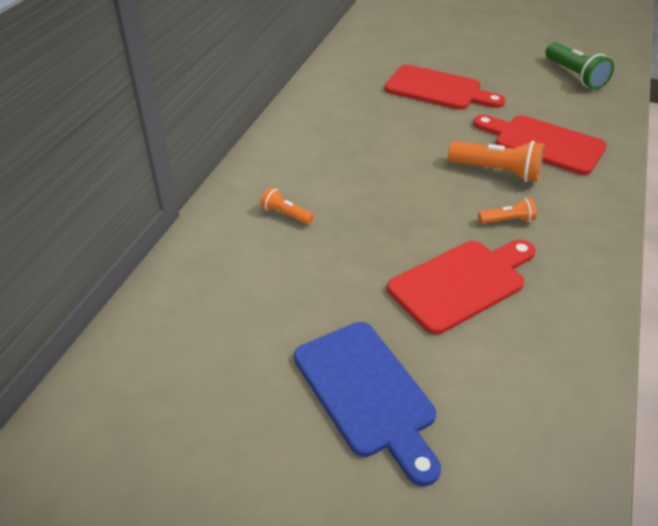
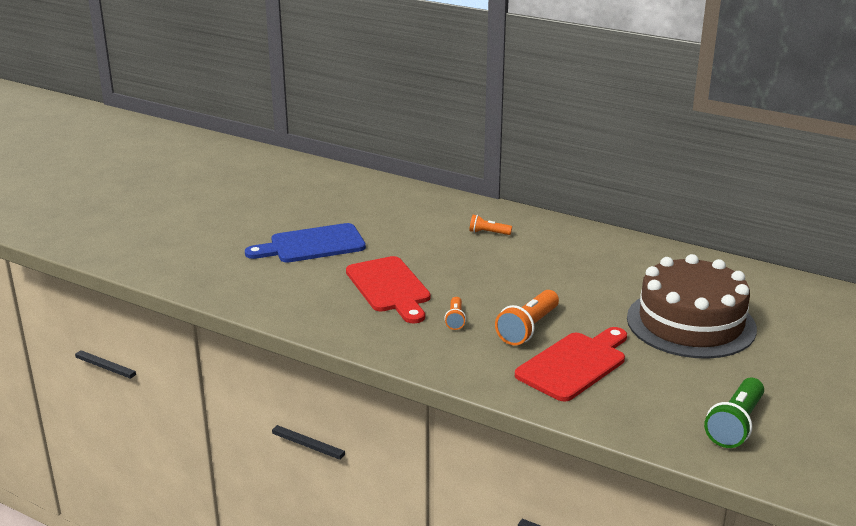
camera: 100 degrees right, 15 degrees down
(286, 214) = (488, 233): orange flashlight -> orange flashlight turned 120 degrees counterclockwise
(438, 89) = (691, 323): red cutting board -> brown cake
(574, 76) = (735, 425): green flashlight -> green flashlight turned 45 degrees counterclockwise

